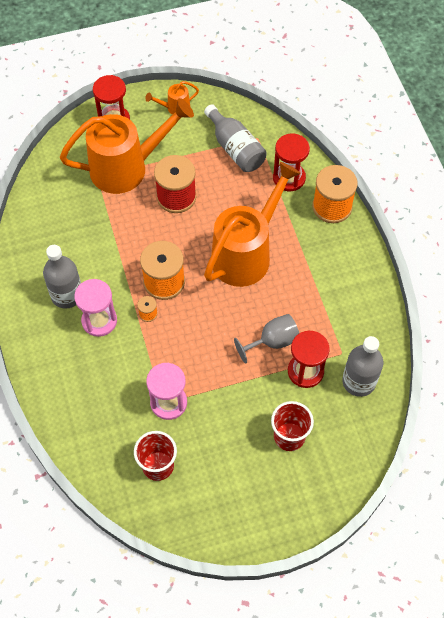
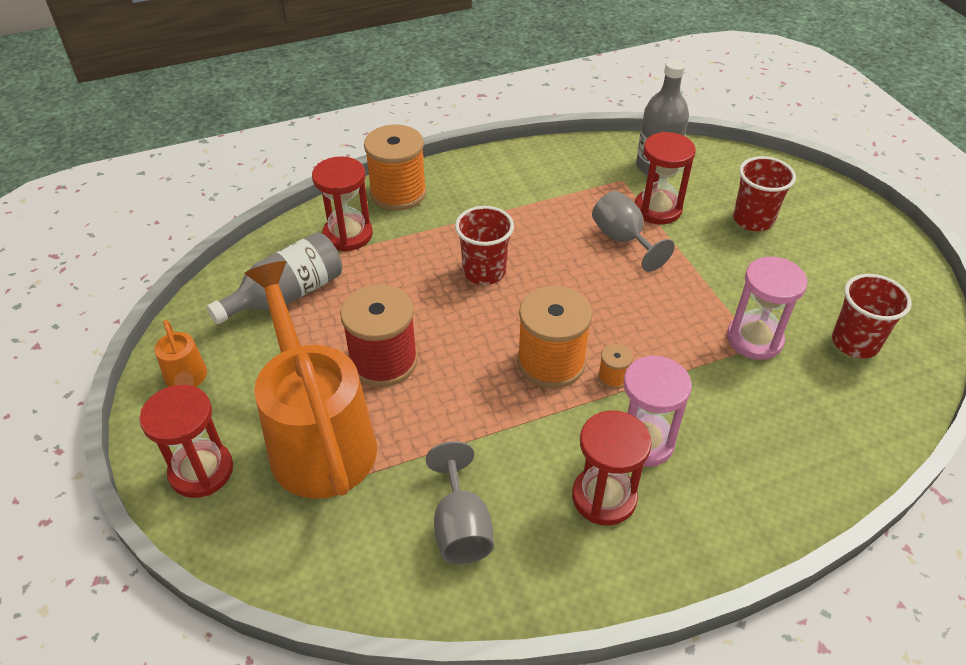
camera: 95 degrees left, 15 degrees down
(62, 228) = (461, 527): none -> grey goblet
(67, 295) = (604, 497): grey bottle -> red hourglass
(247, 253) = (484, 272): orange watering can -> red cup

